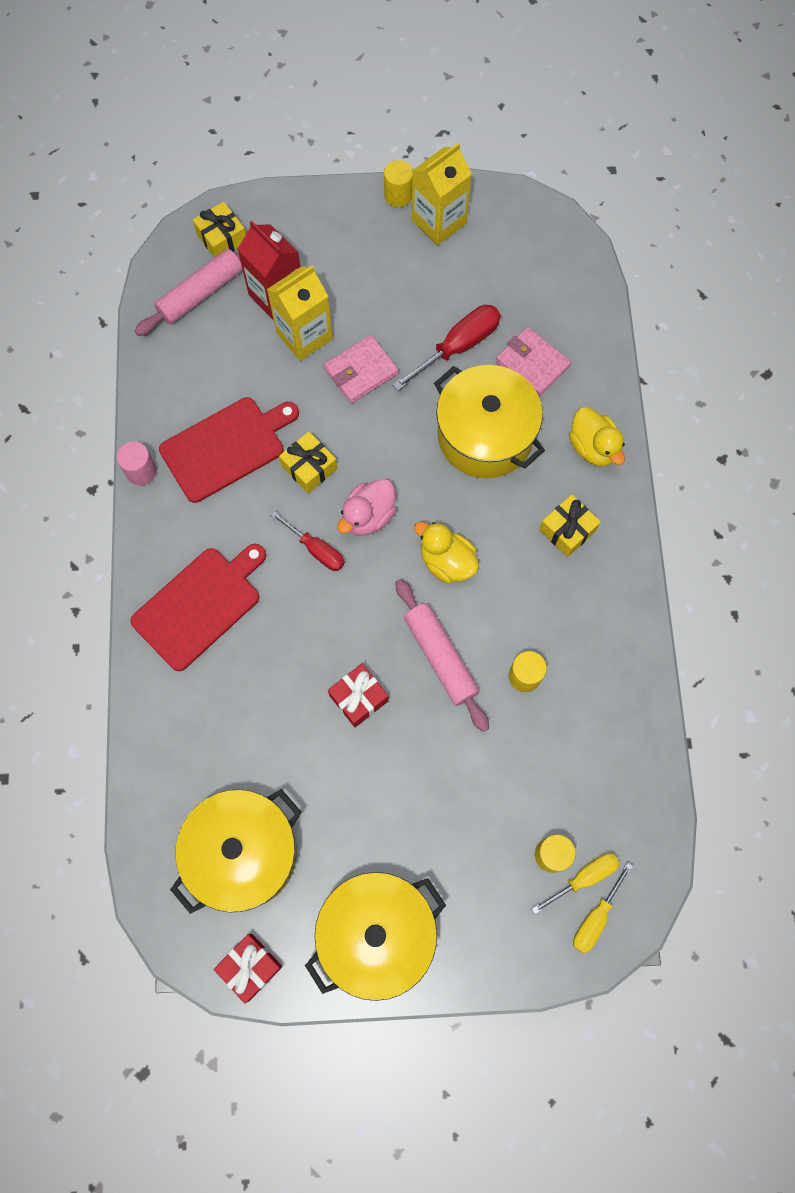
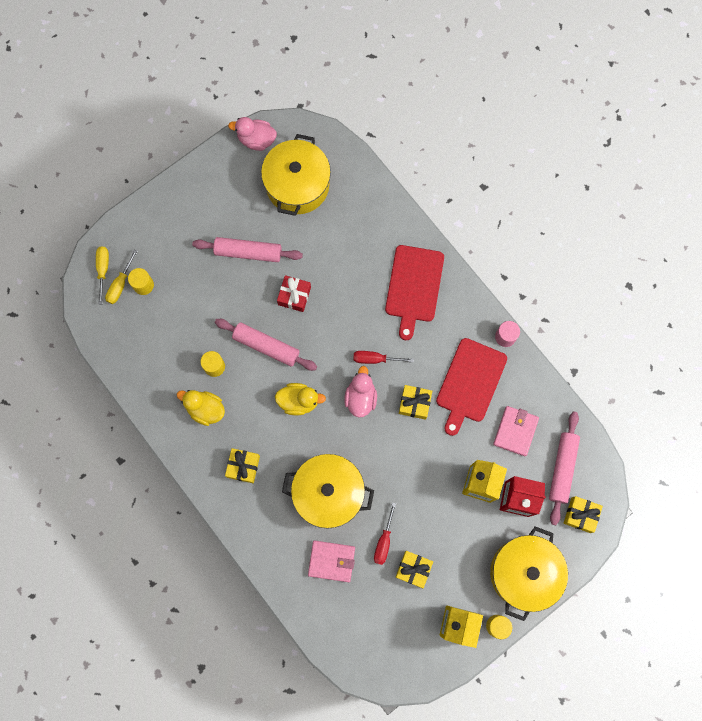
camera: 145 degrees right, 5 degrees up
(250, 967) = (256, 140): red gift -> pink duck
(361, 371) = (429, 484): pink wallet -> pink wallet (515, 431)
(377, 934) = (206, 192): yellow pot -> yellow pot (524, 573)
(378, 801) = (248, 252): none -> pink rolling pin
(446, 300) = (413, 569): none -> yellow gift
(457, 347) = (384, 541): red screwdriver -> red screwdriver, size x0.65
(593, 447) = (260, 530): yellow duck -> yellow duck (205, 409)

